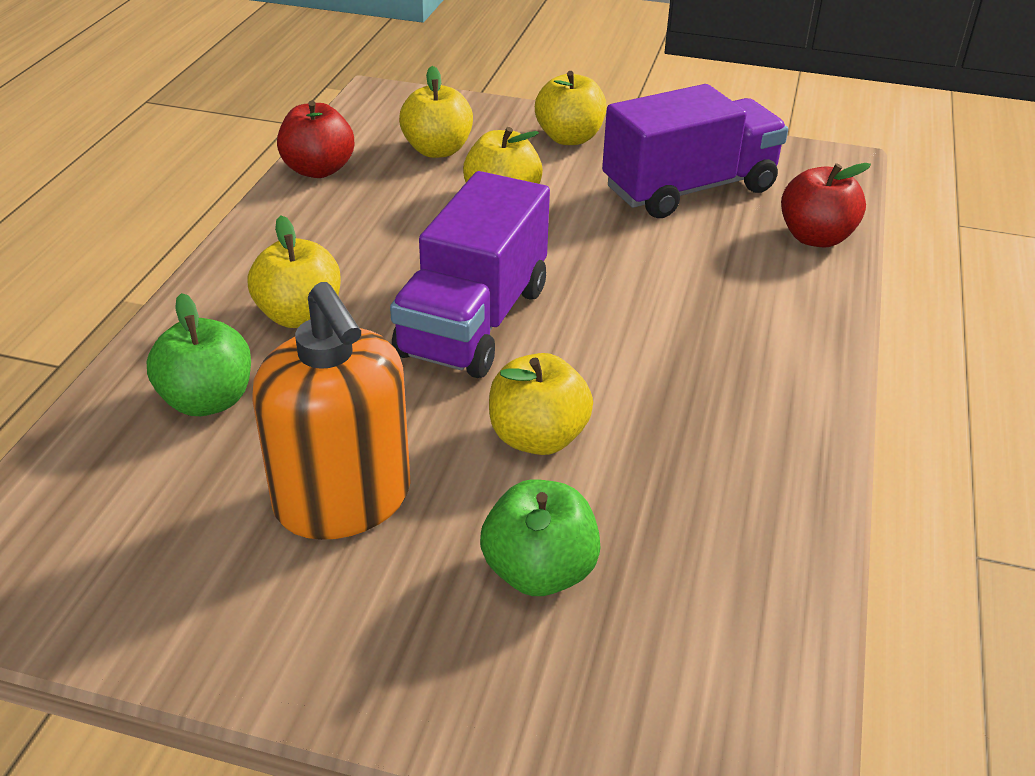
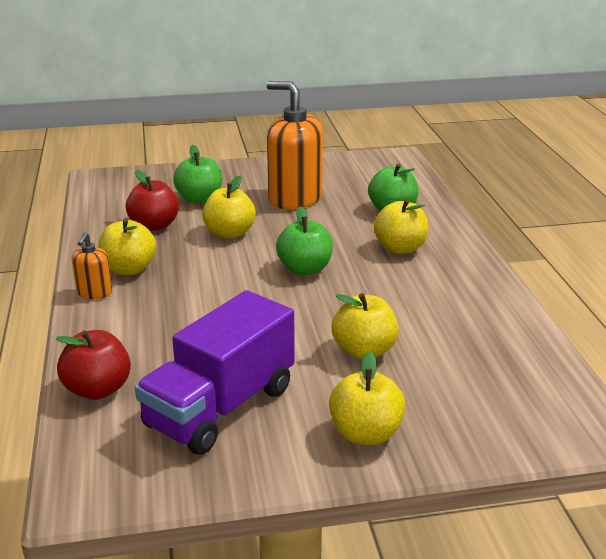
camera: 155 degrees right, 10 degrees down
(318, 170) = (522, 333): red apple -> red apple (154, 225)
(437, 150) = (462, 380): yellow apple -> yellow apple (129, 269)
(474, 321) = (305, 269): purple truck -> green apple
(808, 373) = (94, 292): none -> orange soap dispenser

